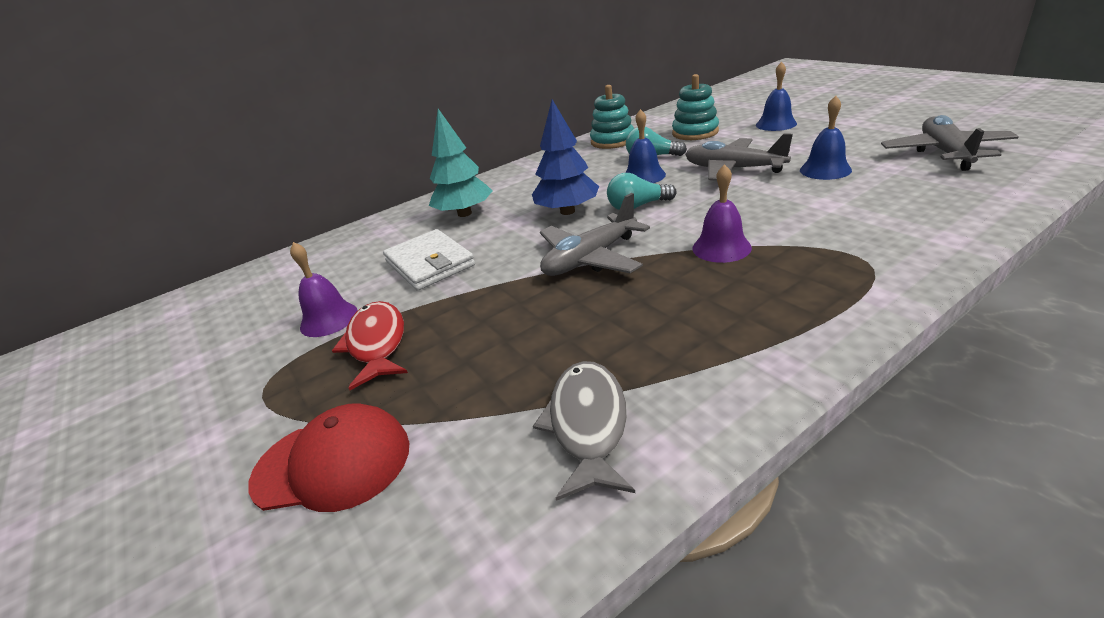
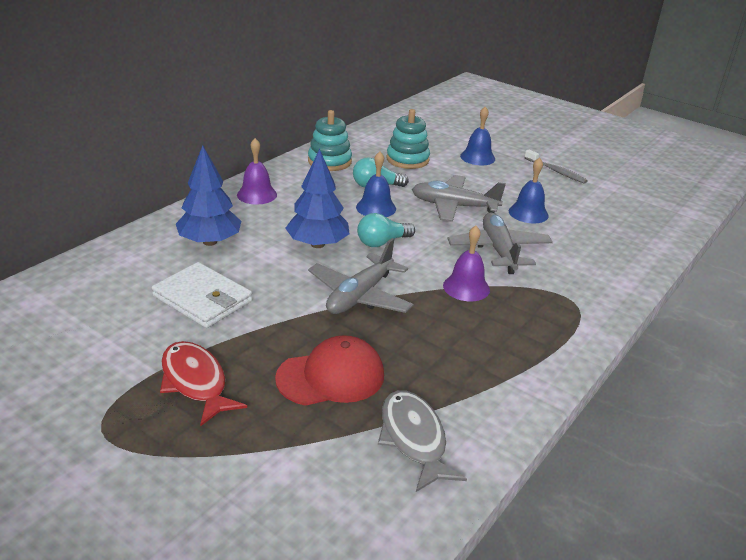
camera: 25 degrees left, 0 degrees up
(329, 319) = (127, 359): purple bell -> purple bell (257, 194)
(332, 463) = (218, 487): red cap -> red cap (331, 376)
(464, 214) = (210, 242): turquoise tree -> blue tree
(871, 128) = (556, 171): none -> grey toothbrush
(945, 153) = (612, 203): grey plane -> grey plane (499, 250)

